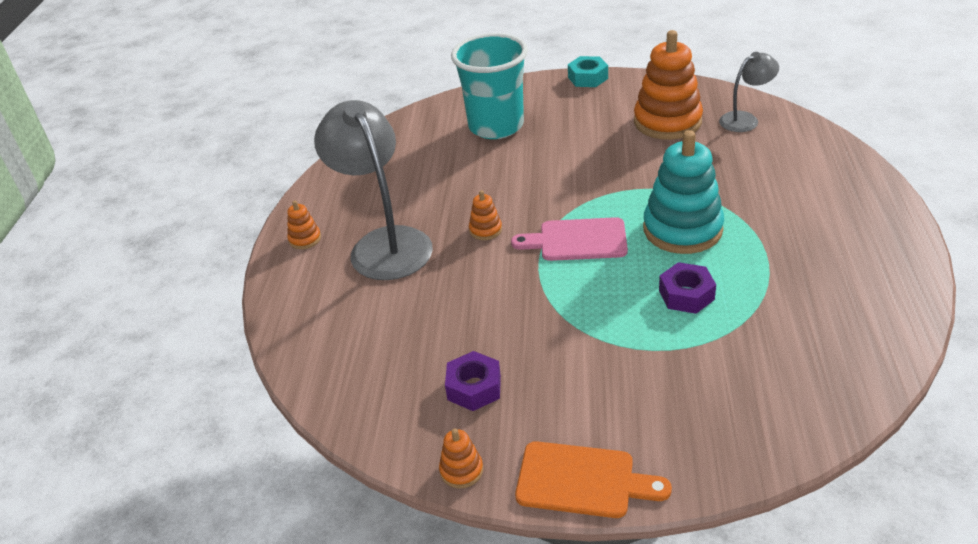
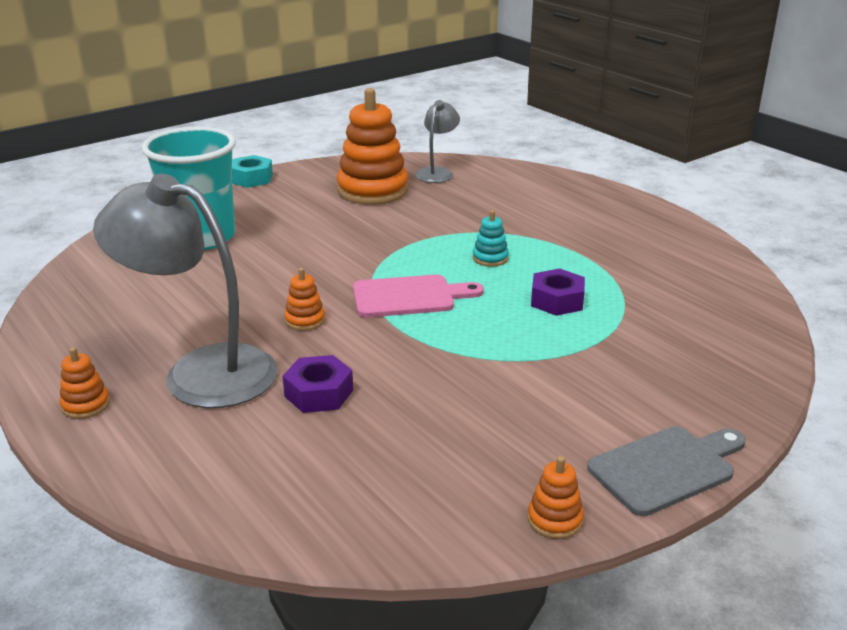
camera: 45 degrees left, 10 degrees down
(474, 387) = (471, 448): purple nut -> purple nut (319, 393)
(577, 240) = (409, 297): pink cutting board -> pink cutting board turned 150 degrees counterclockwise
(582, 480) = (666, 468): orange cutting board -> grey cutting board
(682, 229) = (490, 258): turquoise stacking toy -> turquoise stacking toy, size x0.44

